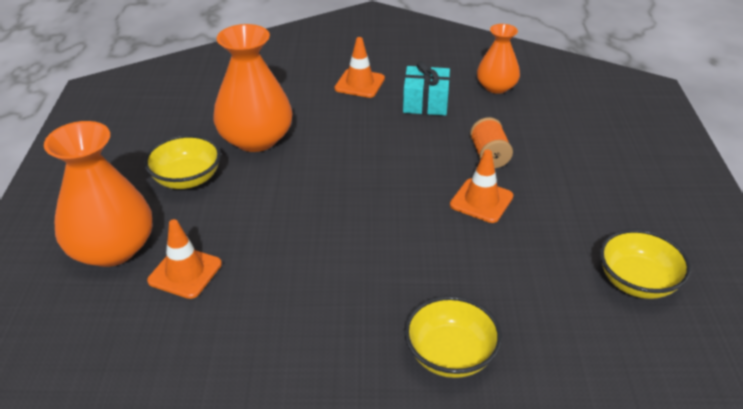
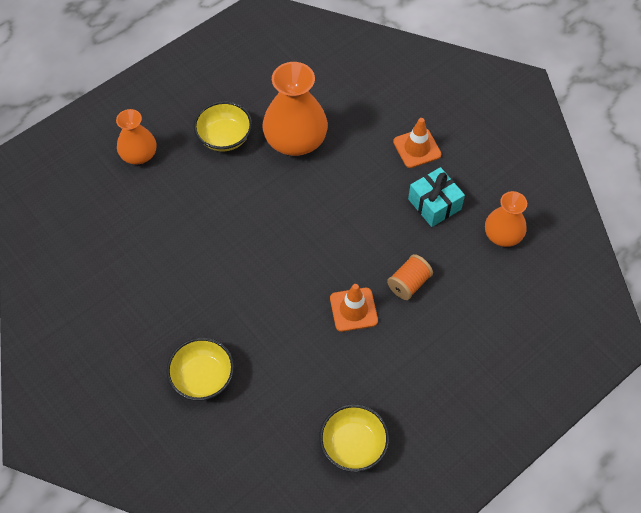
camera: 50 degrees right, 20 degrees up
(112, 248) = (139, 154): orange vase -> orange vase, size x0.61
(185, 272) = (152, 203): orange traffic cone -> none

